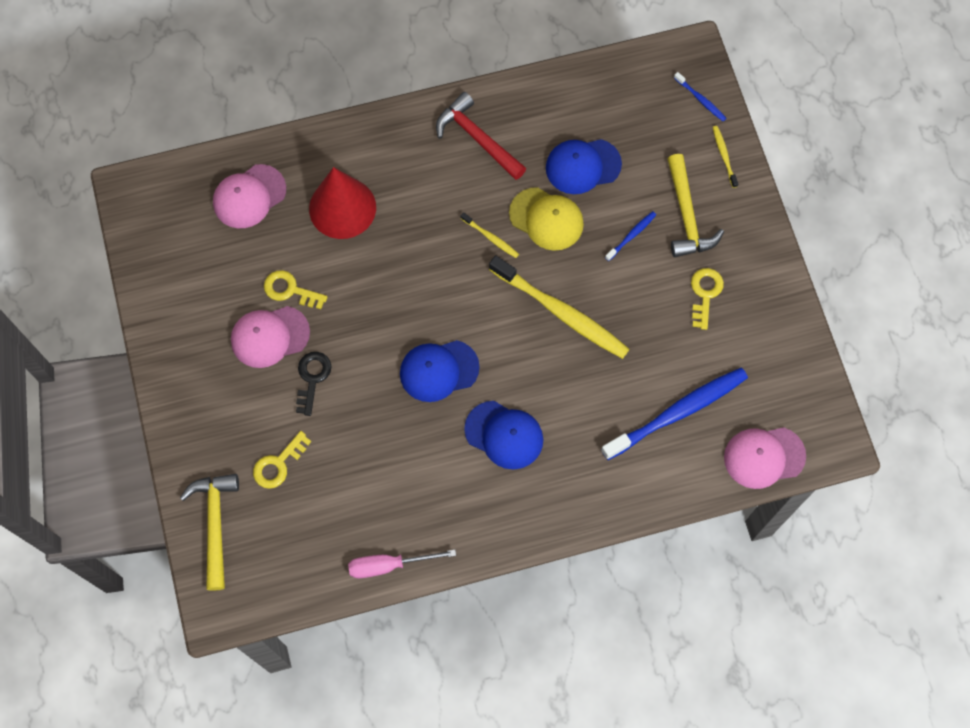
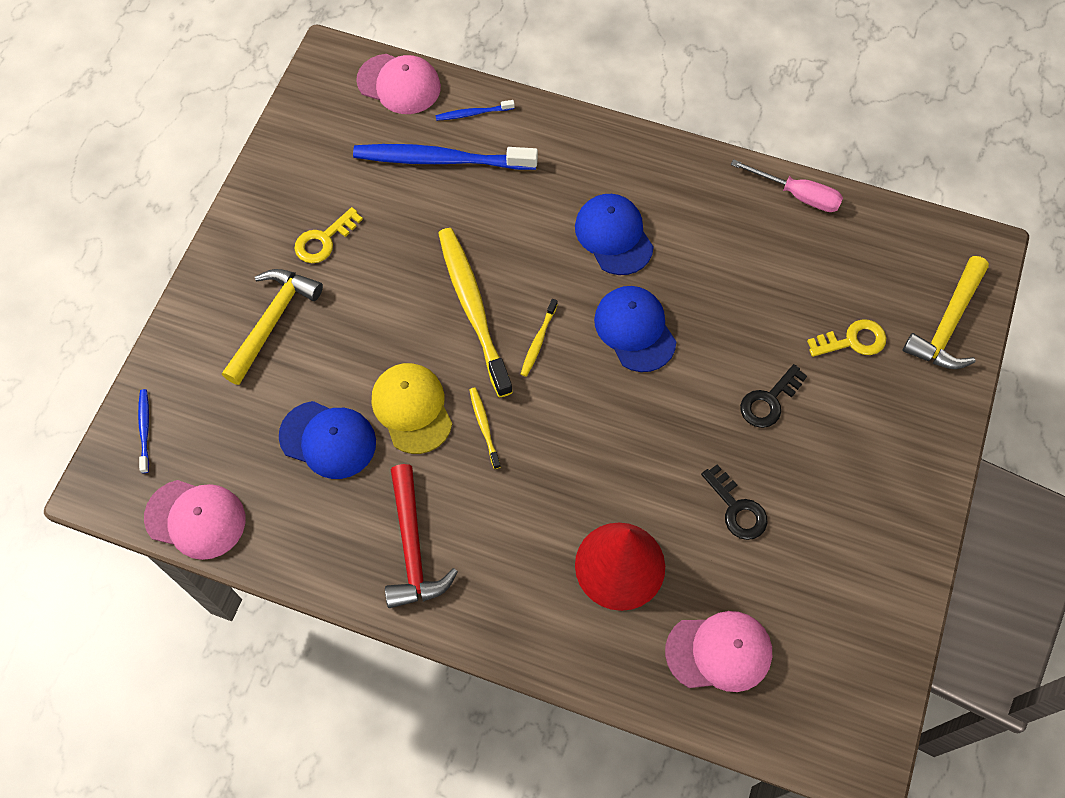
camera: 145 degrees left, 5 degrees down
(269, 336) = (789, 472): pink cap -> pink cap (196, 519)
(290, 290) = (737, 508): yellow key -> black key
(438, 370) = (634, 329): blue cap -> blue cap turned 135 degrees counterclockwise
(632, 235) = (342, 337): blue toothbrush -> blue toothbrush (472, 113)
(724, 155) = (180, 356): yellow toothbrush -> yellow toothbrush (538, 341)

